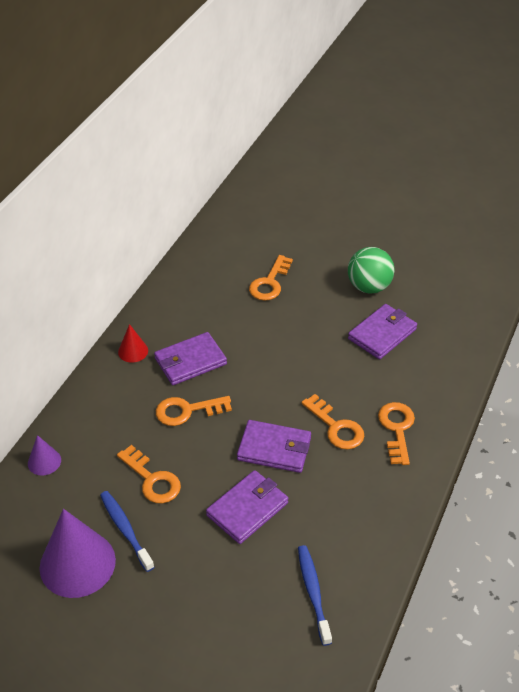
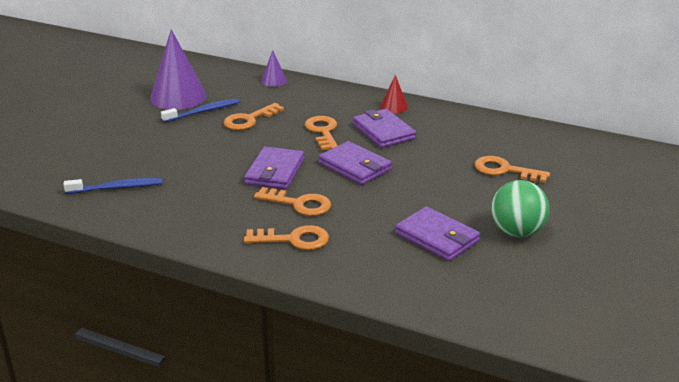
camera: 90 degrees right, 15 degrees down
(247, 509) = (210, 159): purple wallet -> purple wallet (355, 166)
(336, 427) = (299, 204): orange key -> orange key turned 120 degrees counterclockwise

